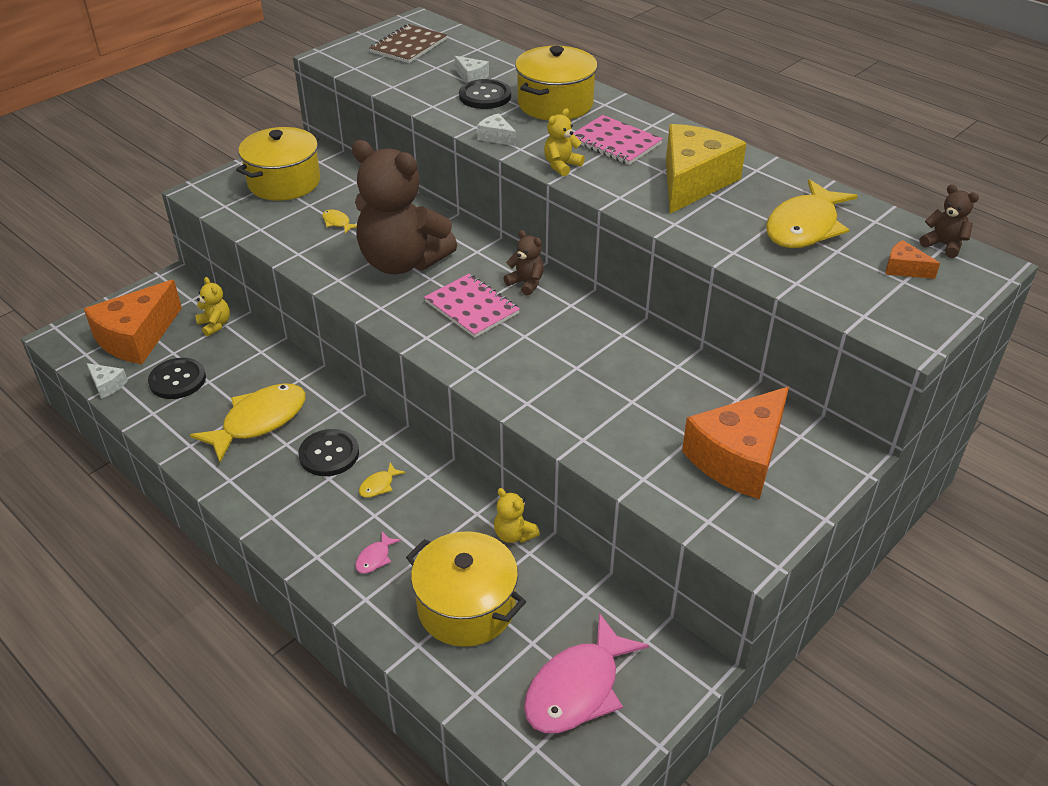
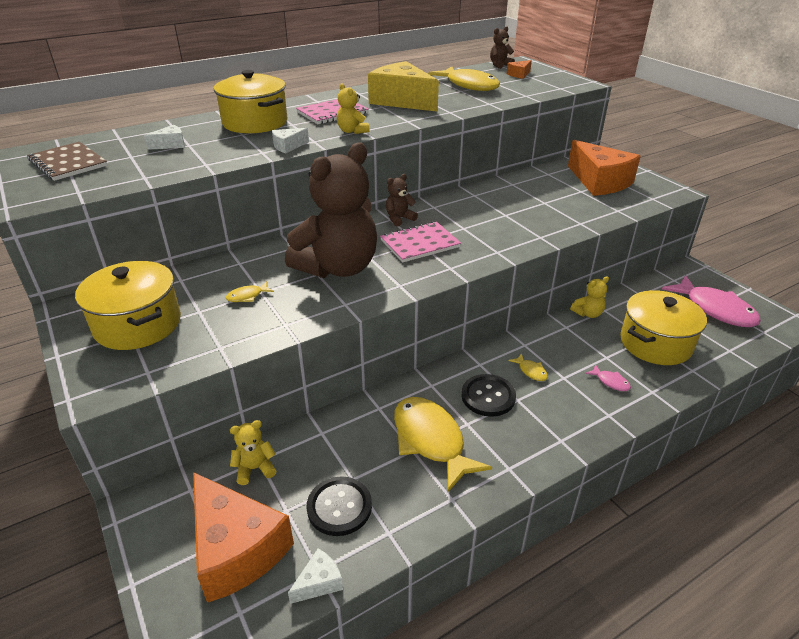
camera: 75 degrees left, 5 degrees down
(485, 96) = (213, 143): black button -> none

